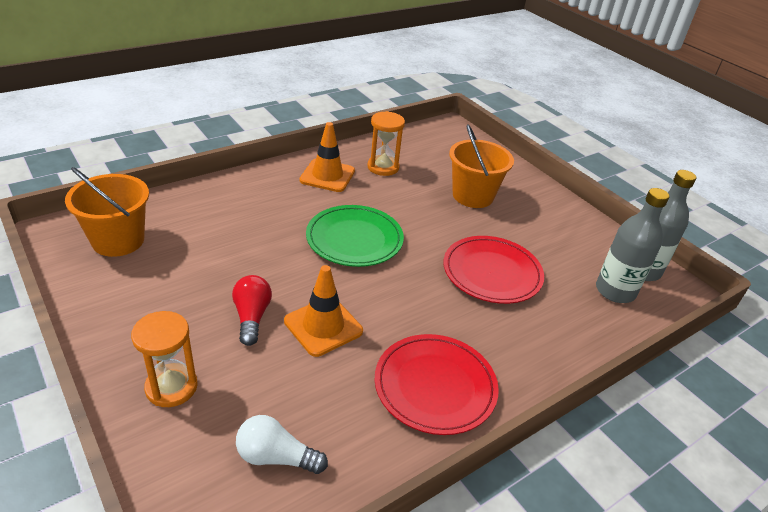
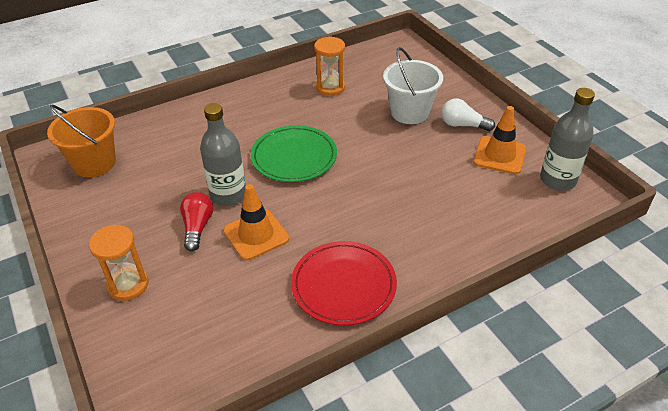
camera: 10 degrees right, 5 degrees up
(276, 457) = (204, 340): white light bulb -> white light bulb (463, 125)
(327, 176) = (278, 98): orange traffic cone -> orange traffic cone (499, 155)
(472, 196) = (409, 112): orange bucket -> white bucket
(492, 273) = (413, 185): red plate -> none
(615, 291) = (526, 200): grey bottle -> grey bottle (228, 195)

